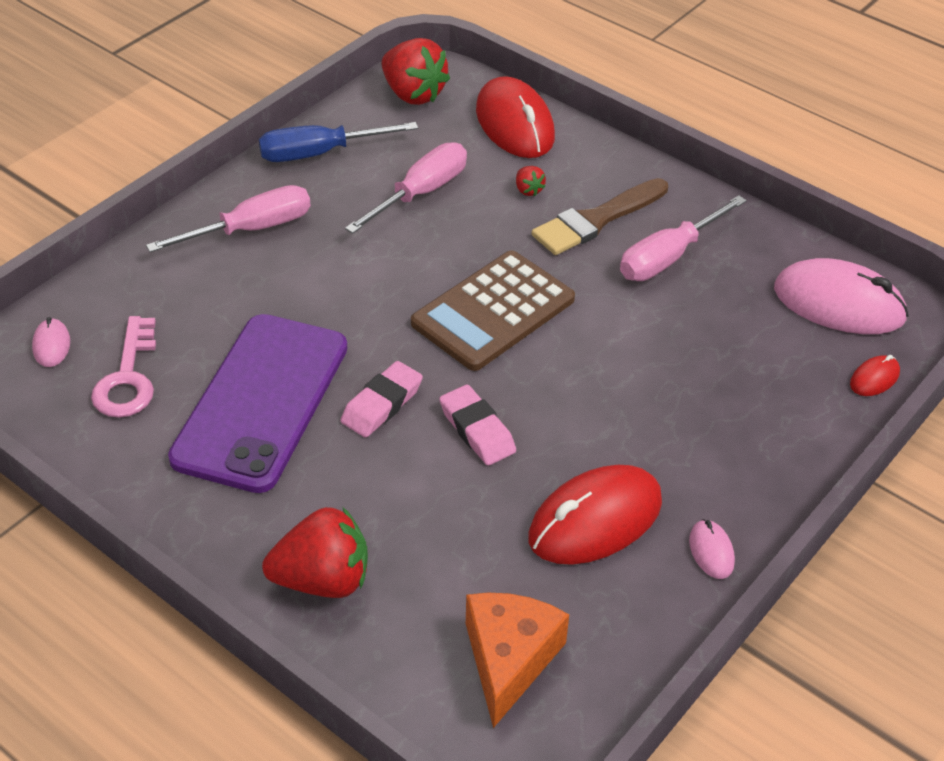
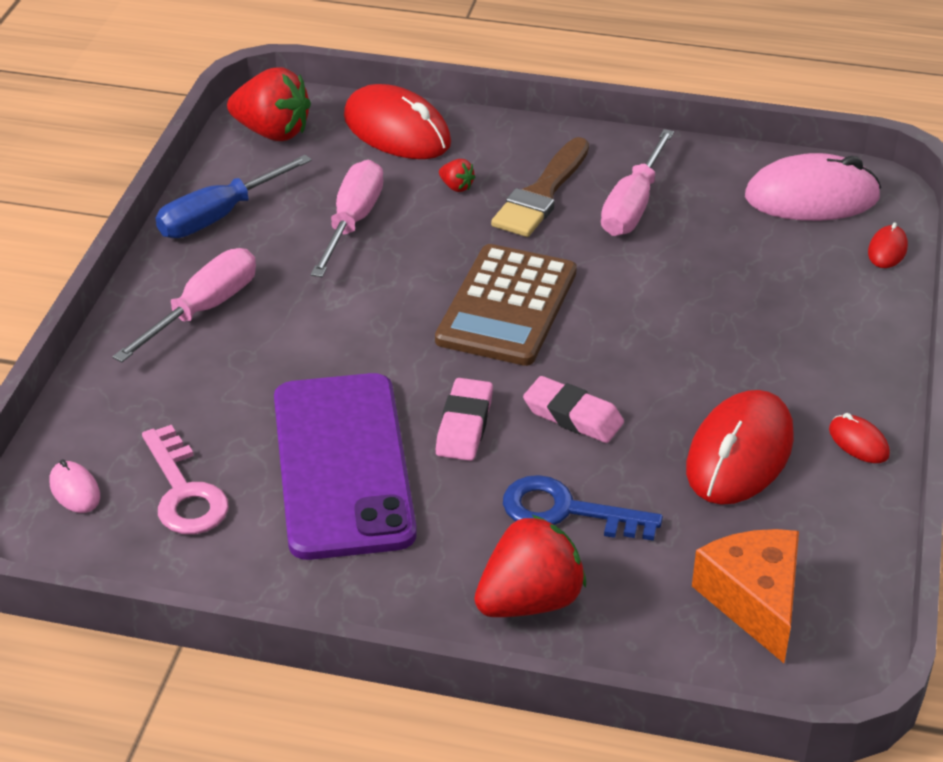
camera: 25 degrees left, 5 degrees down
(410, 513) = (566, 511): none -> blue key
(711, 551) = (858, 442): pink mouse -> red mouse

